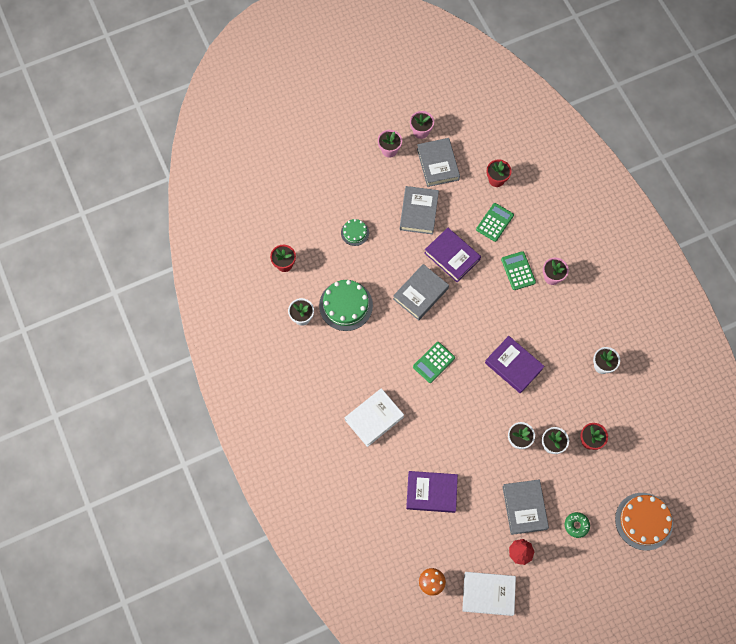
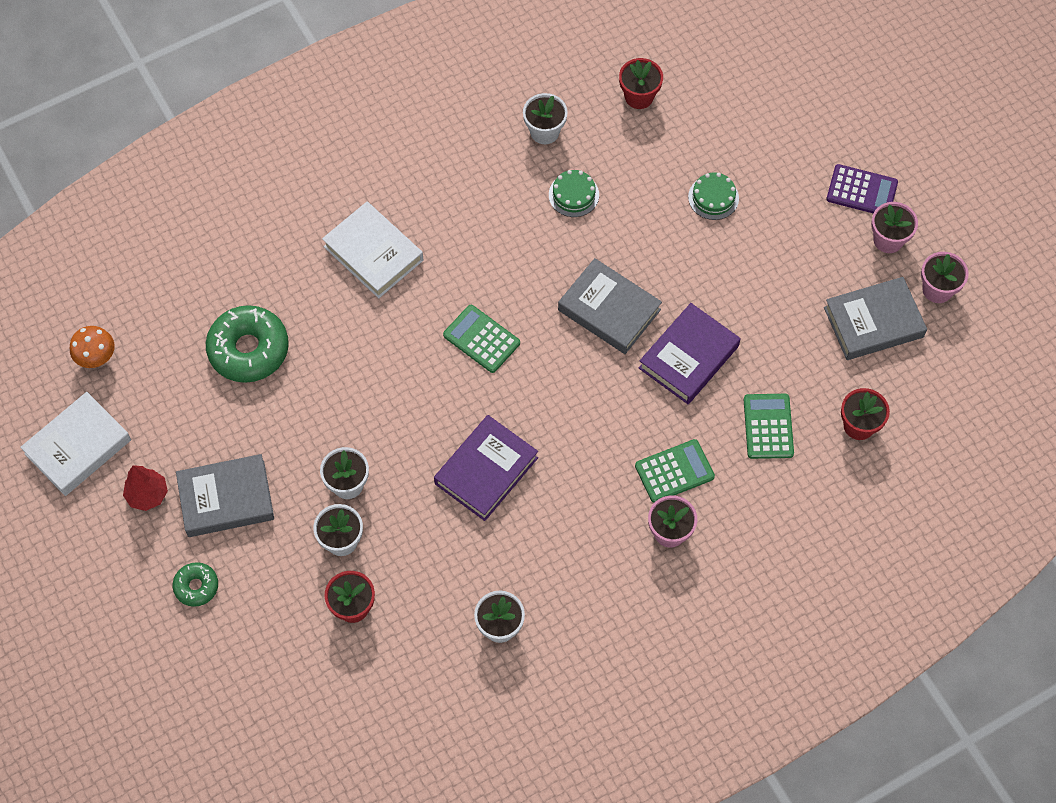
camera: 85 degrees right, 5 degrees down
(346, 305) = (573, 195): green cake -> green cake, size x0.54
(358, 158) = (861, 191): none -> purple calculator
(419, 212) = (769, 297): grey book -> none
(431, 492) = (249, 349): purple book -> green donut
(488, 594) = (78, 447): white book -> white book turned 45 degrees clockwise
(494, 222) = (768, 426): green calculator -> green calculator turned 120 degrees counterclockwise
(643, 521) = (206, 704): orange cake -> none

